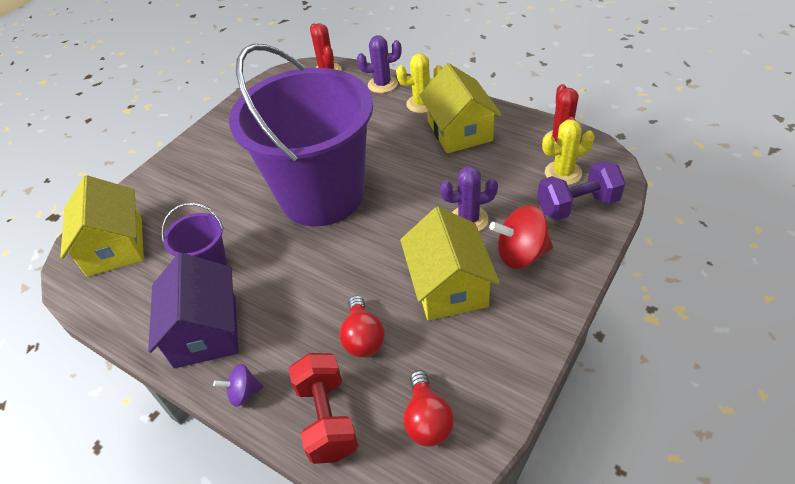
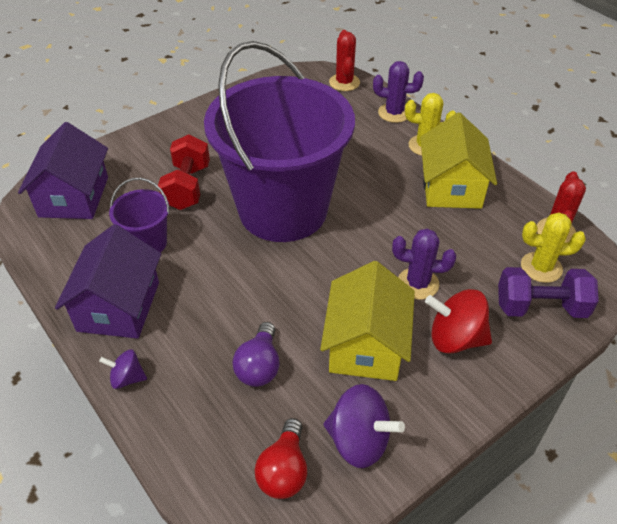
camera: 15 degrees right, 0 degrees up
(115, 246) = (74, 197): yellow house -> purple house
(327, 418) = (191, 432): red dumbbell -> red dumbbell (187, 187)
(363, 337) = (259, 366): red light bulb -> purple light bulb
(480, 369) = (359, 441): none -> purple spinning top

